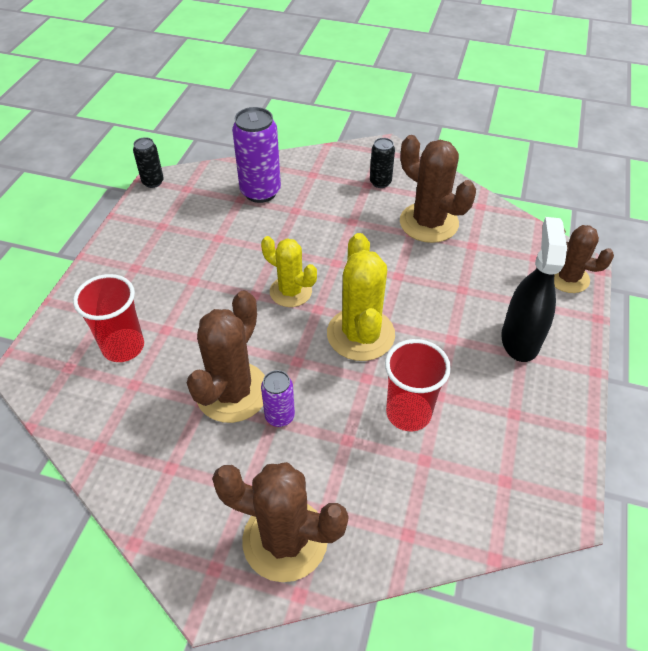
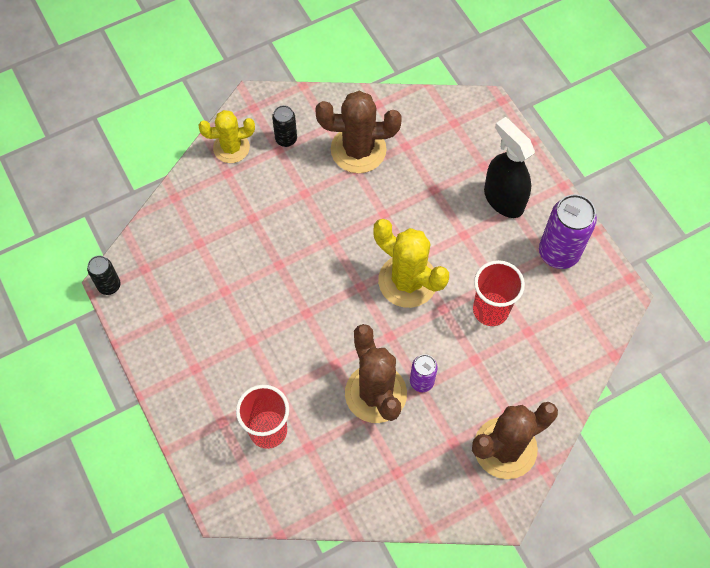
camera: 45 degrees left, 15 degrees up
(260, 192) = (207, 223): purple can -> purple can (558, 253)
(290, 291) = (328, 289): yellow cactus -> yellow cactus (231, 148)
(568, 278) = (488, 123): brown cactus -> none

